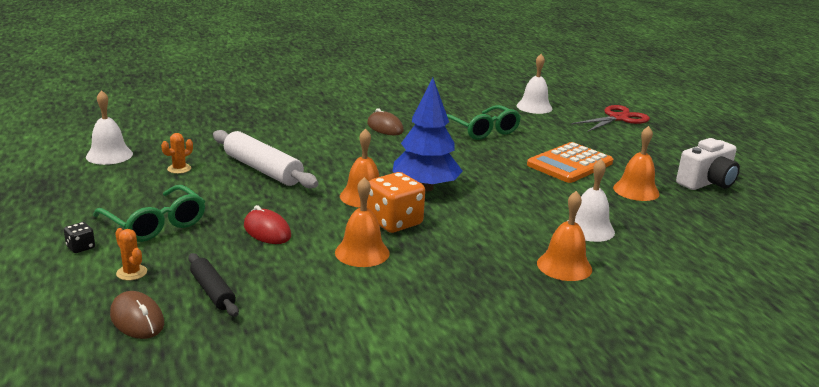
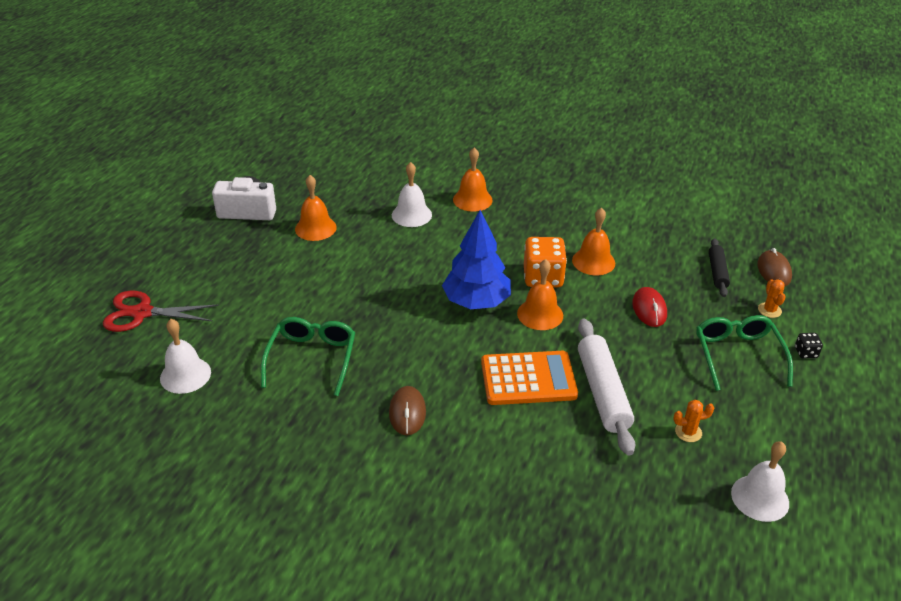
camera: 140 degrees left, 15 degrees up
(569, 164) = (313, 275): orange calculator -> orange calculator (528, 379)

